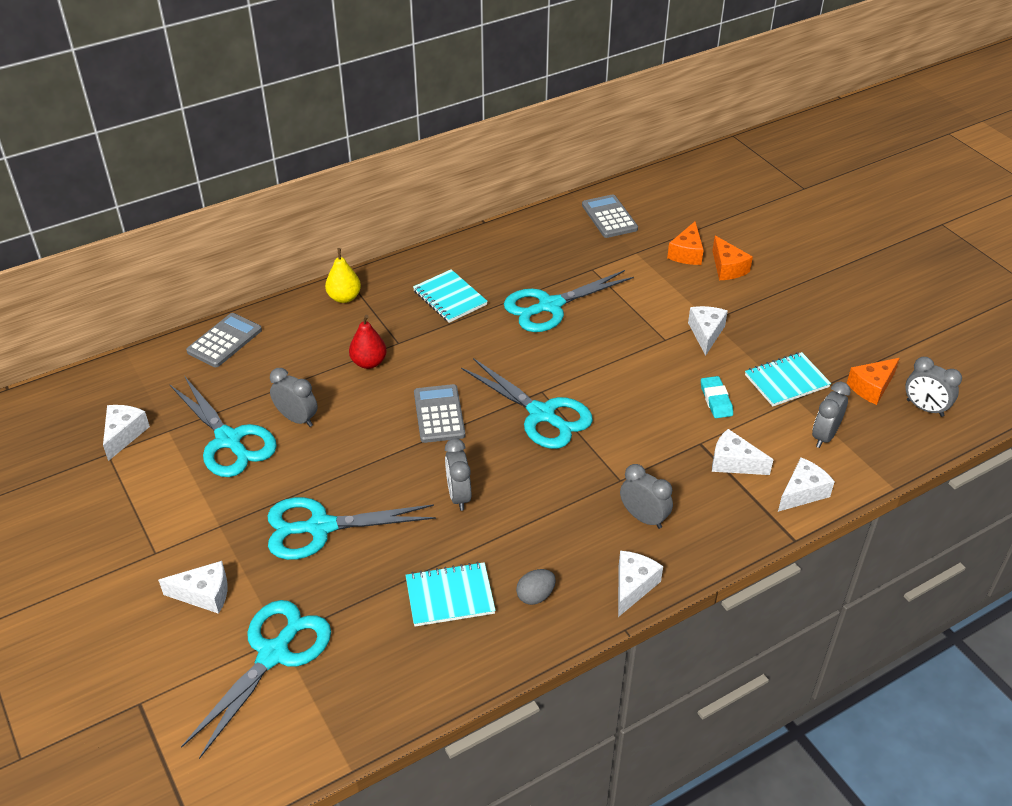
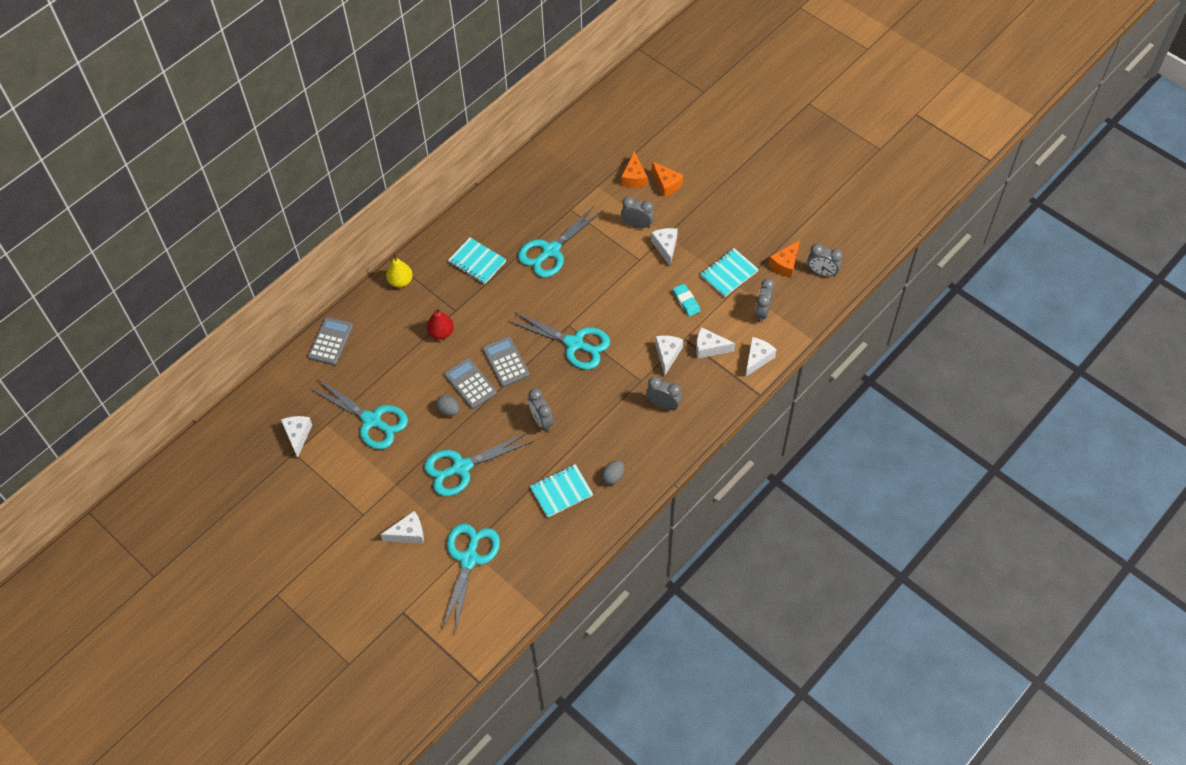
camera: 15 degrees left, 15 degrees up
(297, 419) = (411, 391): grey clock -> grey clock (637, 225)
(336, 453) = (448, 410): none -> grey egg
(609, 217) = (568, 156): grey calculator -> grey calculator (470, 384)
(633, 586) = (670, 454): white cheese -> white cheese (667, 355)

